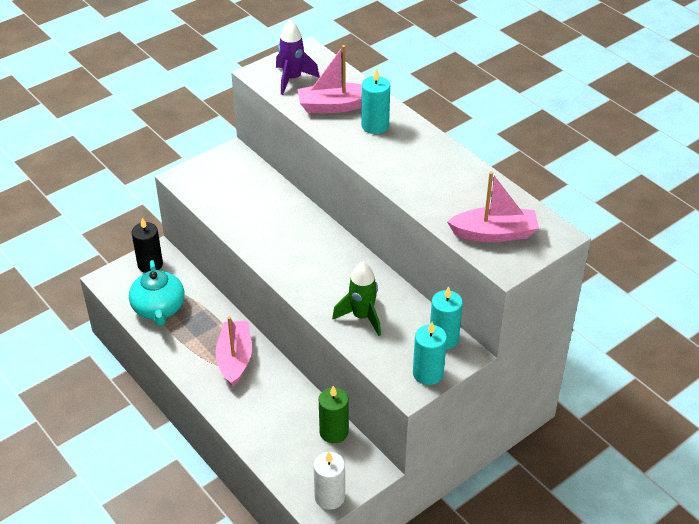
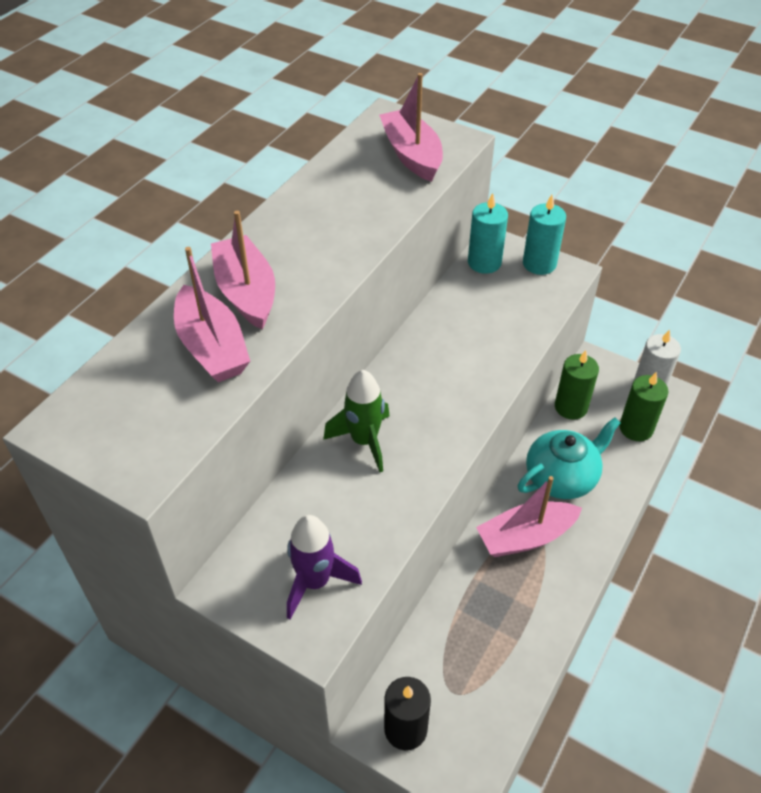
camera: 110 degrees left, 5 degrees up
(159, 309) = (488, 670): turquoise teapot -> turquoise teapot (562, 477)
(292, 79) = (151, 420): purple rocket -> purple rocket (315, 582)
(292, 466) = (636, 428): none -> green candle
(362, 317) = (492, 333): green rocket -> green rocket (364, 441)
(375, 126) = (246, 292): turquoise candle -> pink boat

